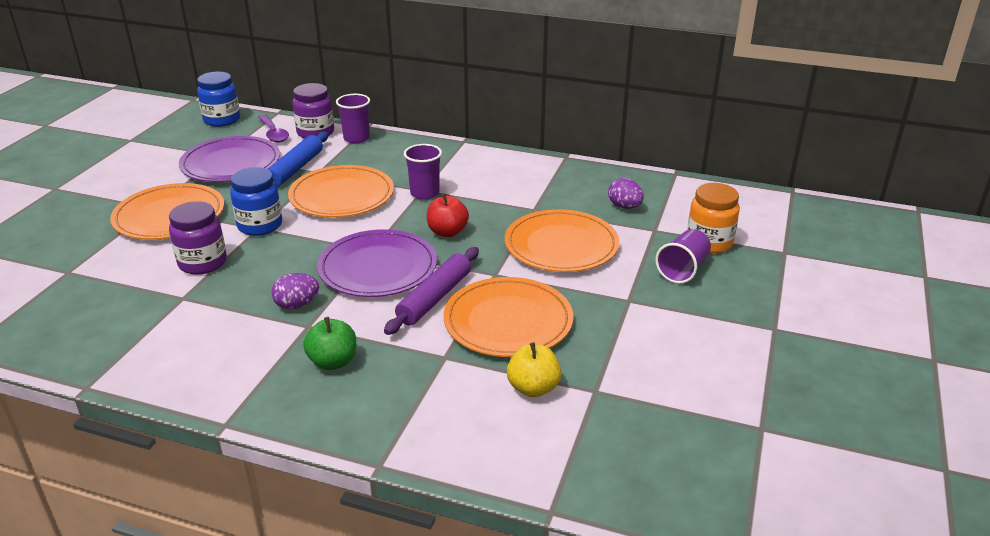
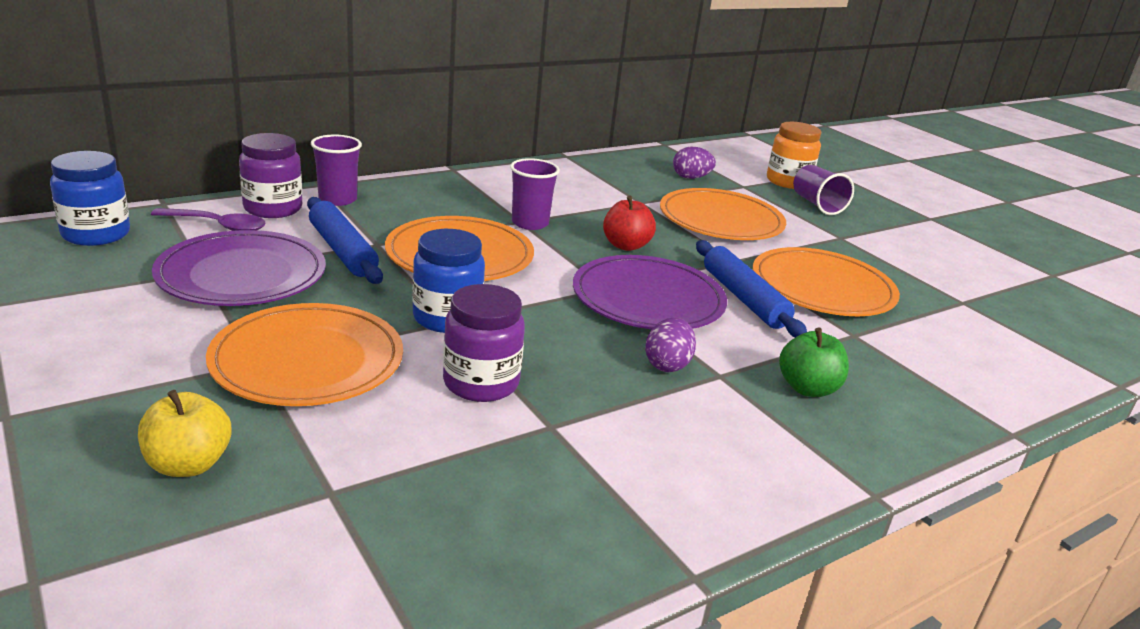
camera: 55 degrees left, 5 degrees down
(435, 298) = (744, 298): purple rolling pin -> blue rolling pin
(533, 388) = (939, 321): yellow apple -> yellow apple (188, 464)

